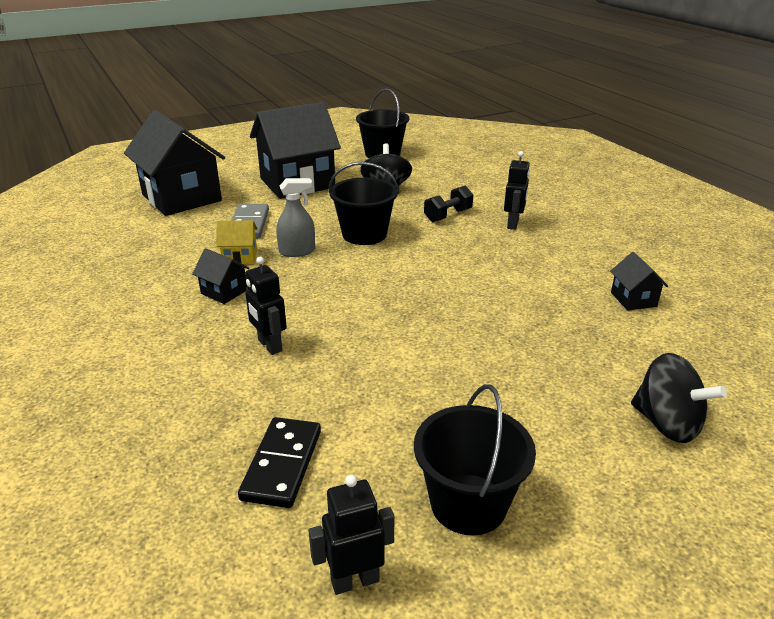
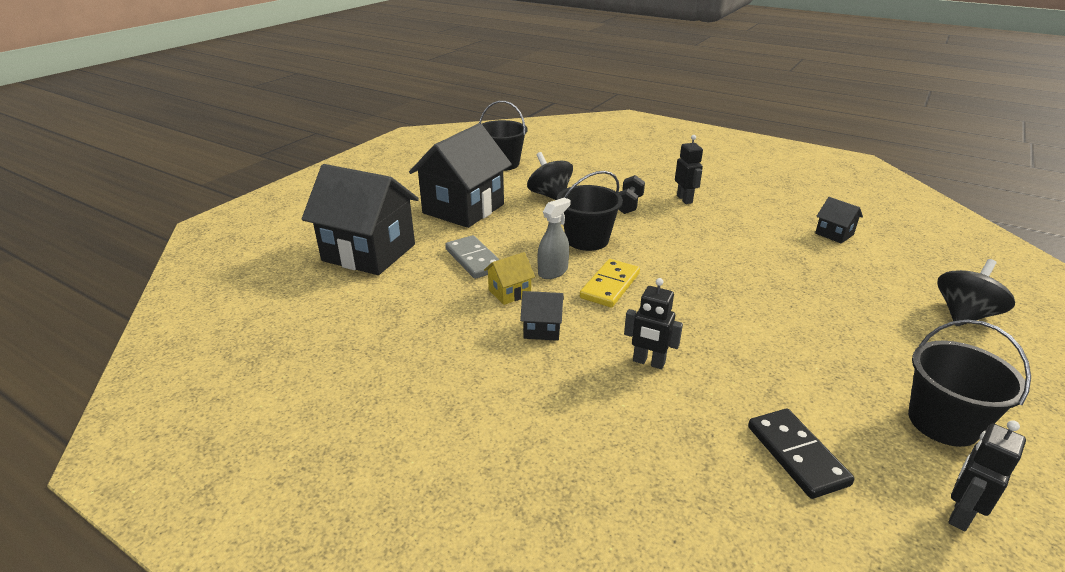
camera: 30 degrees left, 0 degrees up
(328, 276) = (610, 286): none -> yellow domino
(667, 424) = (964, 315): black spinning top -> black spinning top turned 60 degrees counterclockwise

